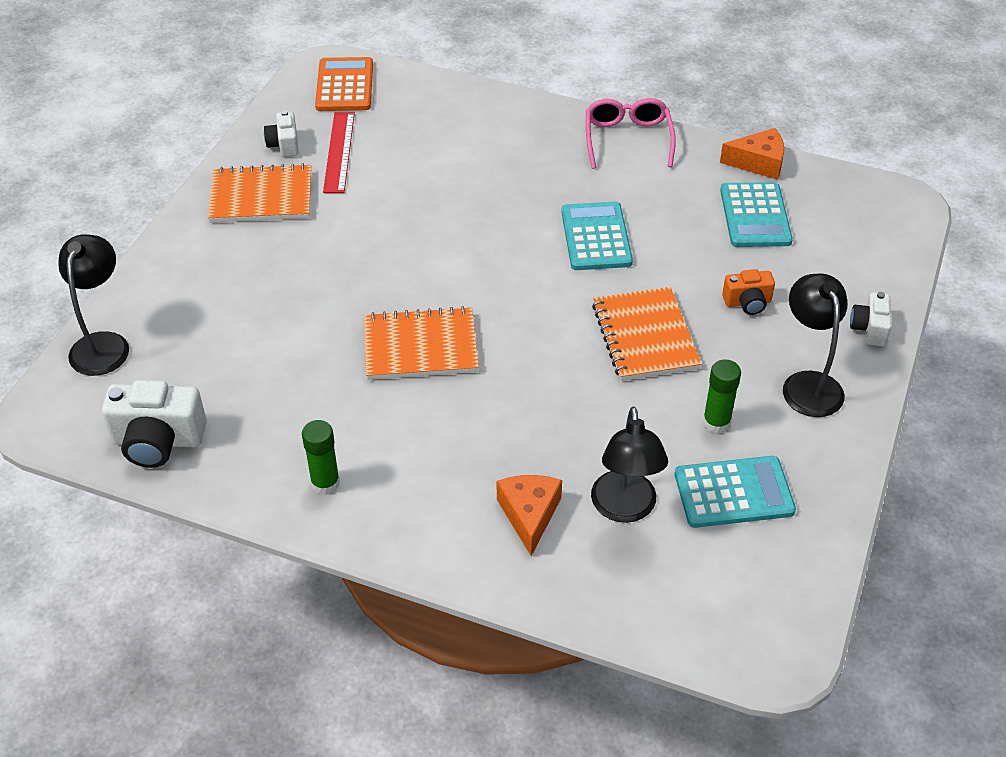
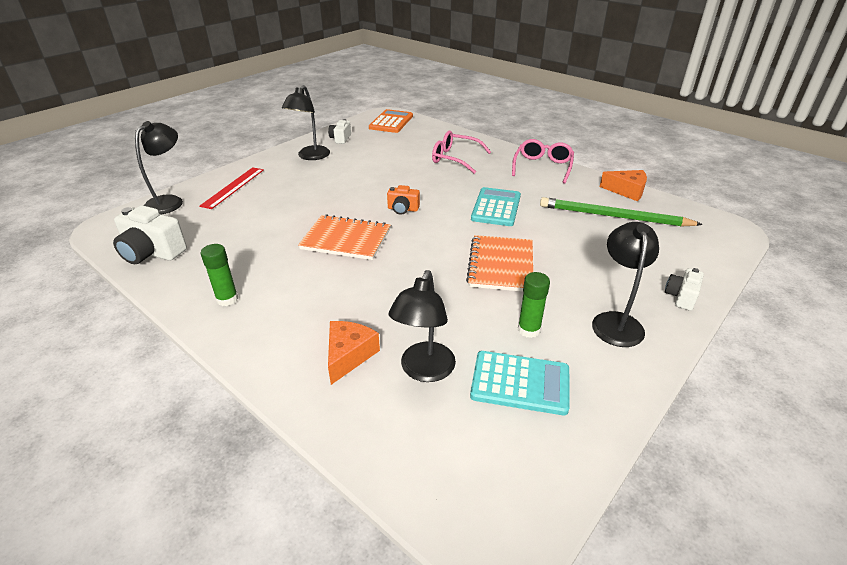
camera: 20 degrees right, 10 degrees down
(261, 197) = (310, 156): orange notebook -> black lamp
(339, 152) = (368, 146): red ruler -> red ruler (233, 187)
(491, 150) = (455, 158): none -> pink glasses
(747, 302) = (587, 261): orange camera -> orange camera (403, 209)
(755, 216) = (613, 216): turquoise calculator -> green pencil

